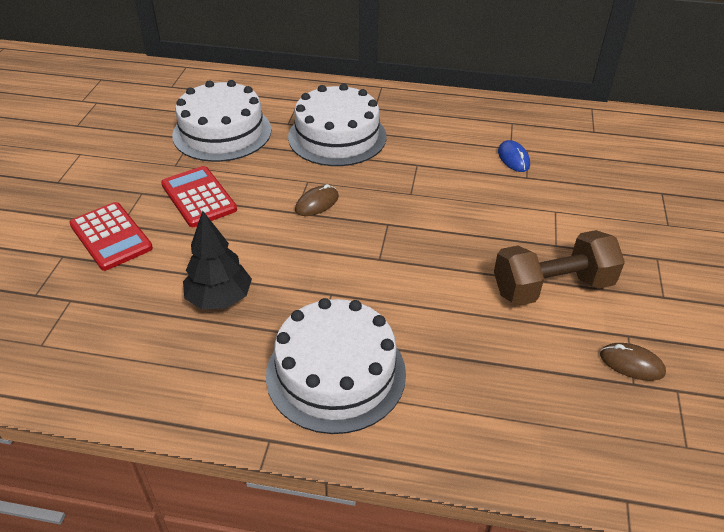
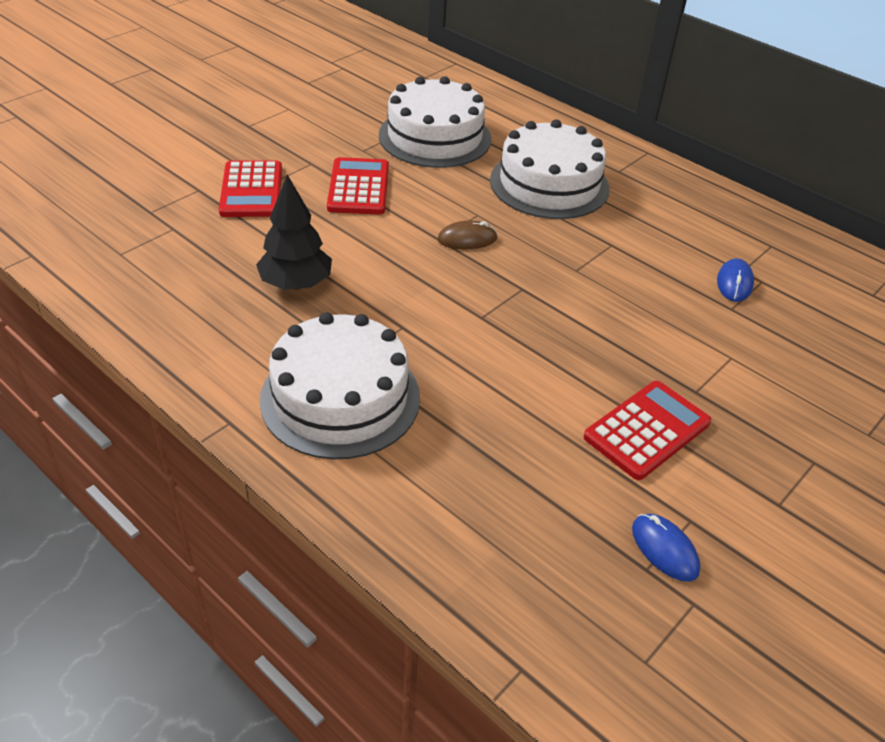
camera: 30 degrees right, 0 degrees up
(552, 287) = (647, 430): brown dumbbell -> red calculator
(631, 364) = (664, 549): brown mouse -> blue mouse

